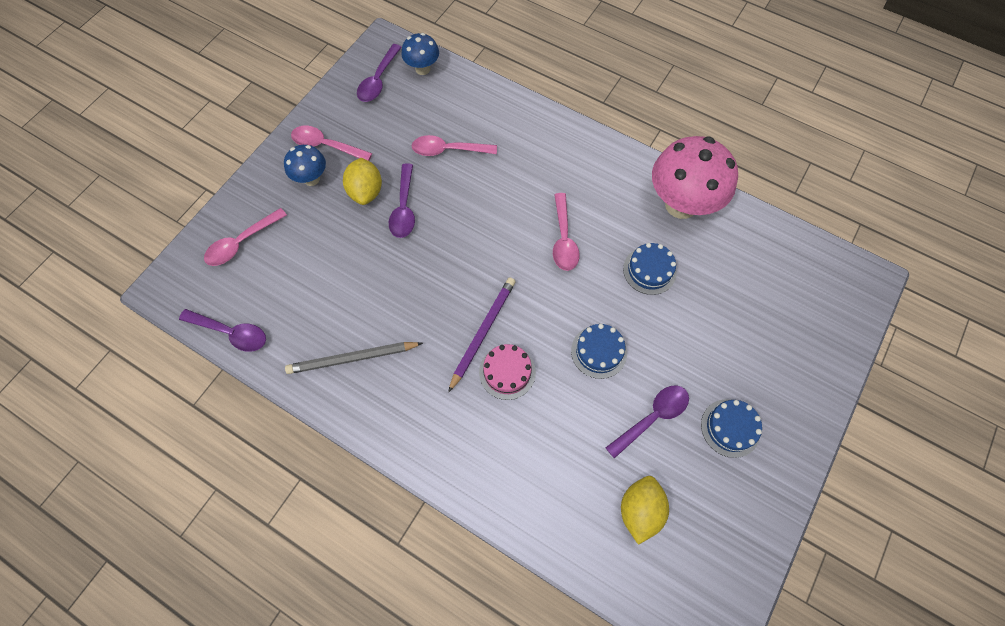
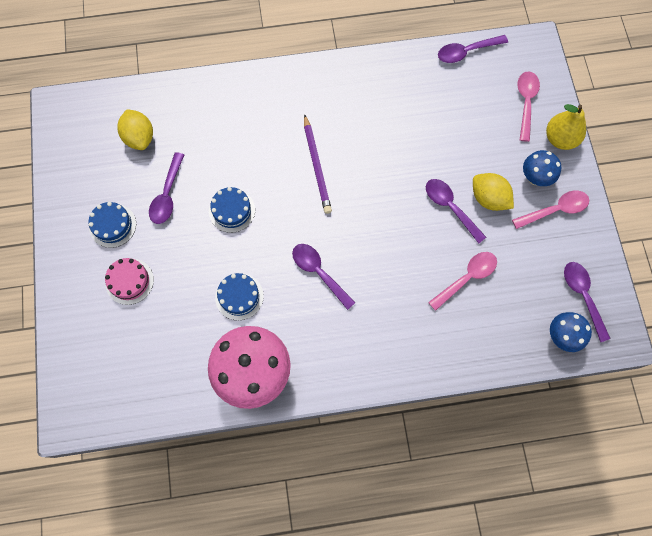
camera: 140 degrees right, 5 degrees up
(254, 192) = (560, 139): none -> yellow pear
(353, 358) = (380, 92): grey pencil -> none
(507, 372) = (280, 154): pink cake -> pink cake (129, 281)
(563, 239) = (319, 272): pink spoon -> purple spoon

